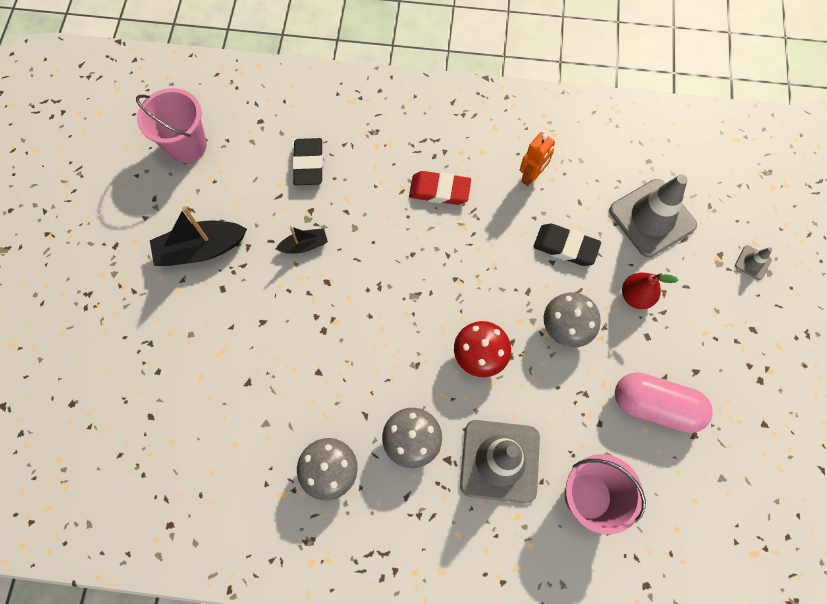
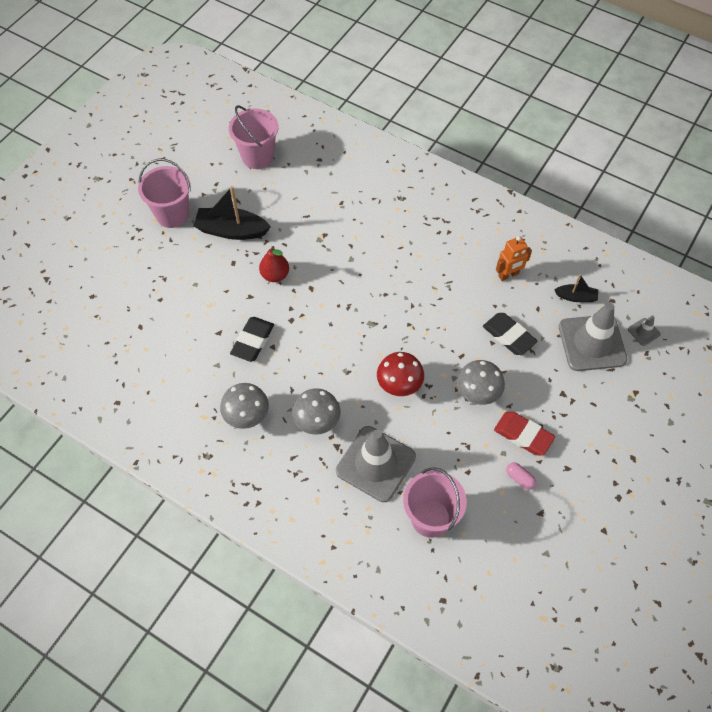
camera: 25 degrees right, 10 degrees down
(120, 258) = (172, 214): none -> pink bucket
(304, 245) = (307, 257): black boat -> black boat (576, 297)
(309, 164) = (340, 202): black eraser -> black eraser (253, 341)
(439, 190) = (430, 258): red eraser -> red eraser (523, 435)
(636, 296) = (547, 394): red pear -> red pear (275, 275)
(655, 406) = (519, 478): pink capsule -> pink capsule, size x0.42
(752, 262) = (660, 409): grey traffic cone -> grey traffic cone (643, 332)

